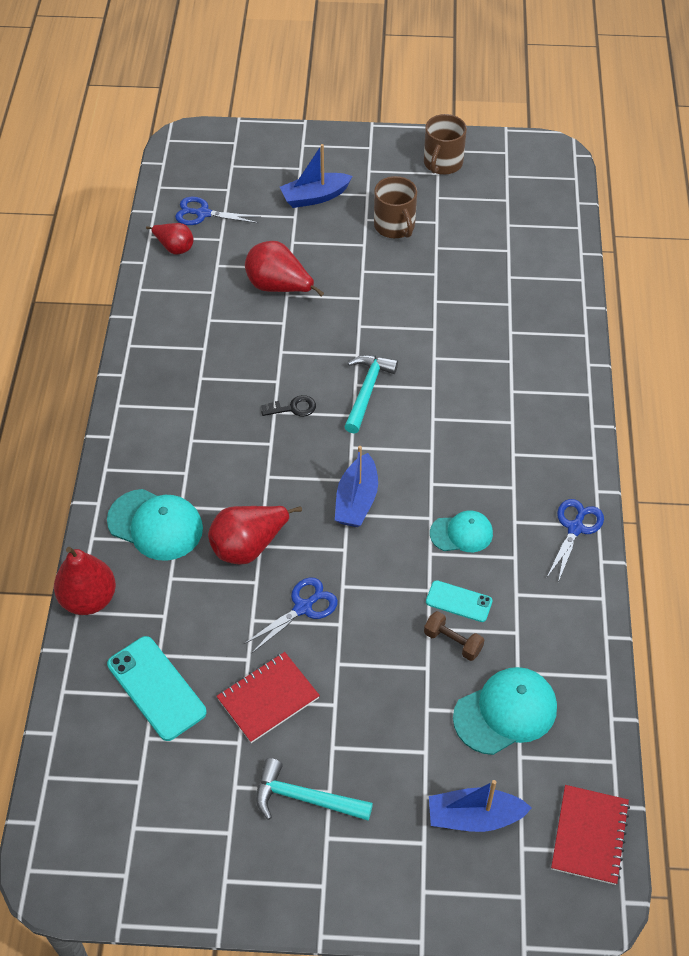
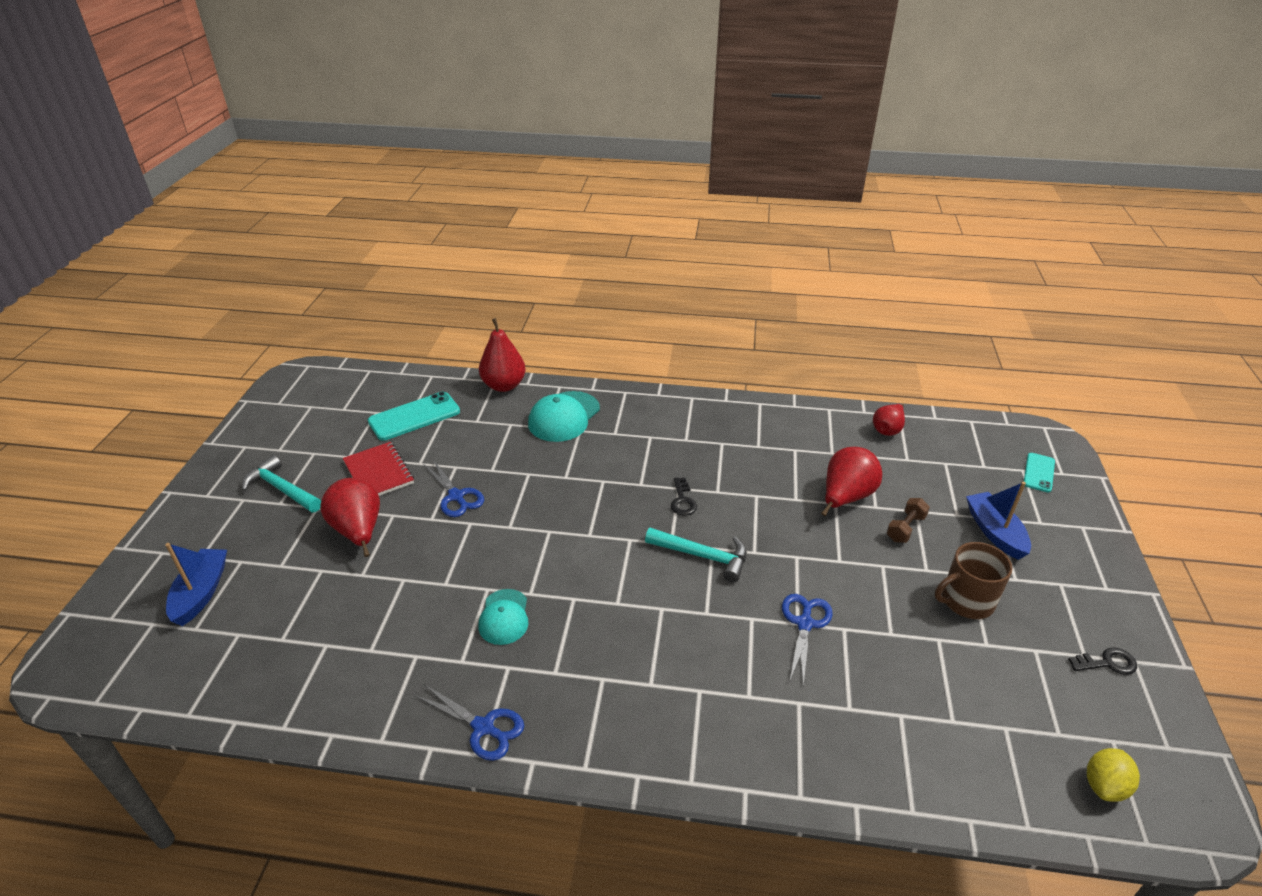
camera: 95 degrees right, 15 degrees down
(203, 214) = (941, 448): blue scissors -> blue scissors (804, 623)
(249, 546) = (529, 467): red pear -> red pear (358, 531)
(305, 798) = (282, 489): turquoise hammer -> turquoise hammer turned 75 degrees counterclockwise
(356, 500) = (563, 538): blue boat -> none
(442, 163) = (1107, 663): brown mug -> black key
(453, 642) = (381, 596): brown dumbbell -> brown dumbbell (905, 528)
(459, 601) = (424, 606): turquoise phone -> turquoise phone (1038, 472)
(505, 712) = (288, 629): turquoise cap -> none
(541, 187) = (1104, 786): none -> yellow lemon
(589, 835) = (128, 679): red notebook -> none

